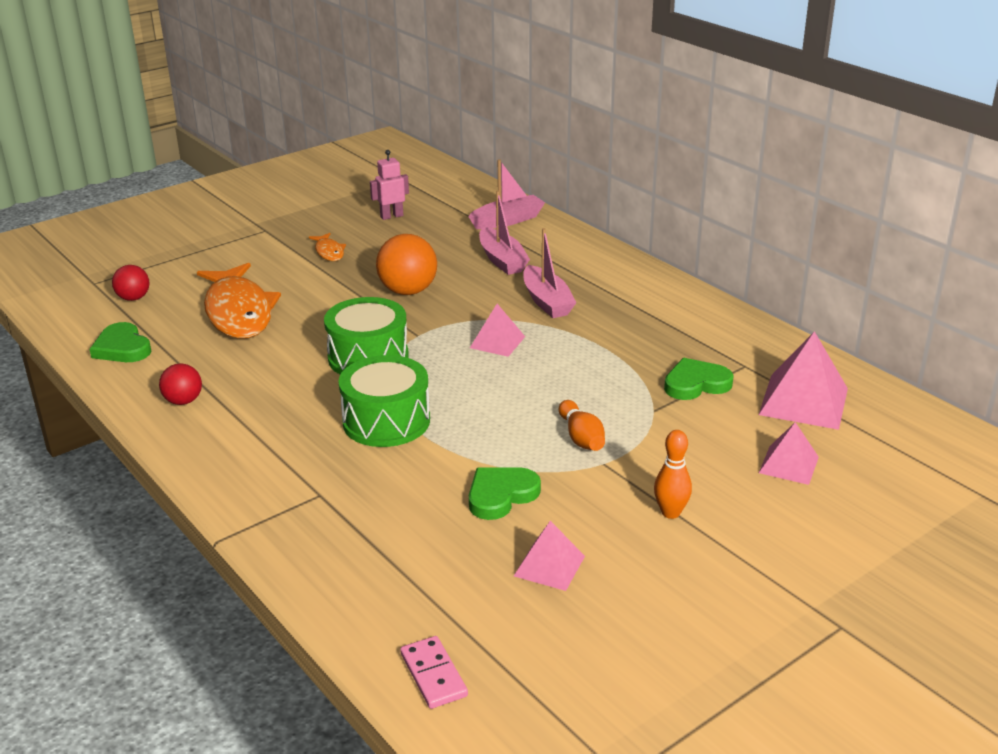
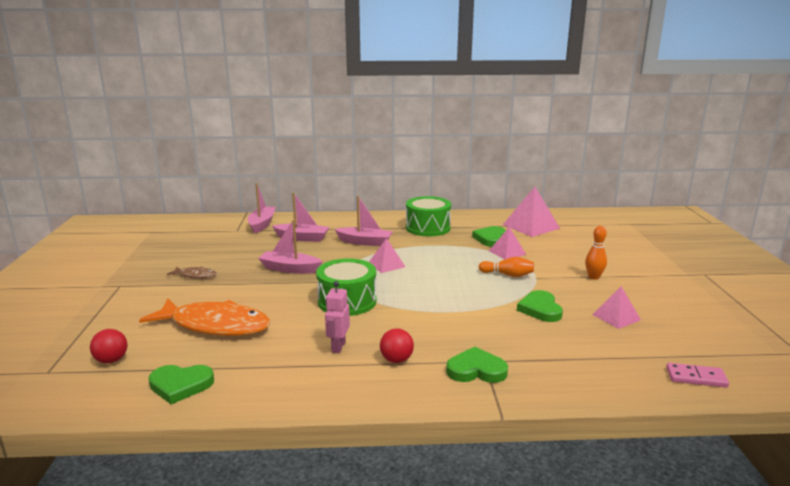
camera: 55 degrees left, 10 degrees down
(183, 401) = (303, 379): red ball -> red ball (396, 360)
(293, 495) = (476, 370): none -> green heart
(329, 252) = (195, 275): orange fish -> brown fish
(386, 421) = (427, 317): green drum -> green drum (428, 228)
(391, 216) = (191, 247): pink robot -> pink robot (338, 347)
(408, 291) = (290, 269): orange ball -> pink boat
(789, 465) = (577, 244): pink pyramid -> pink pyramid (507, 252)

